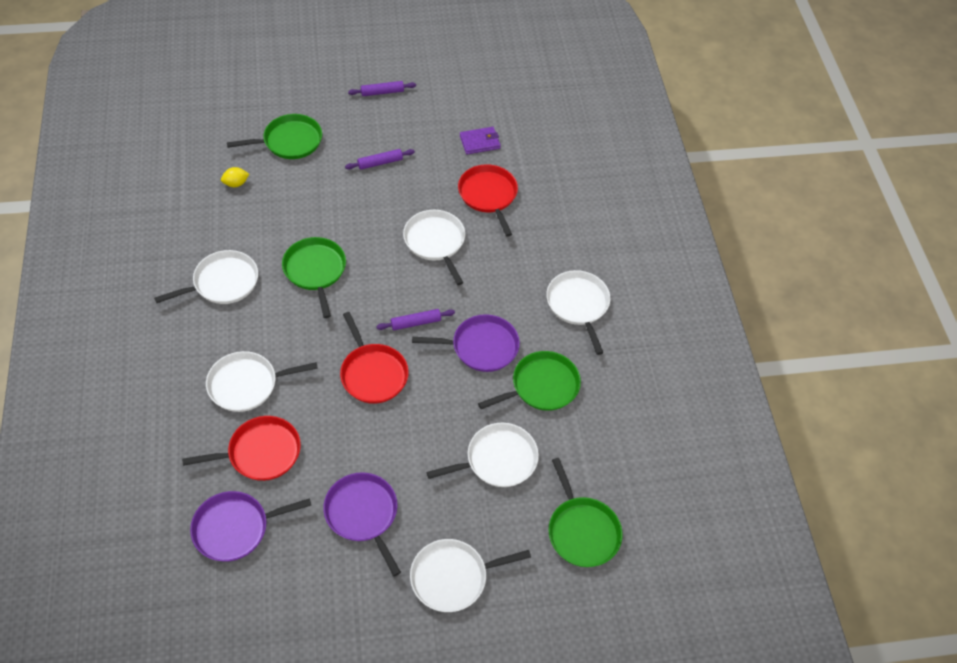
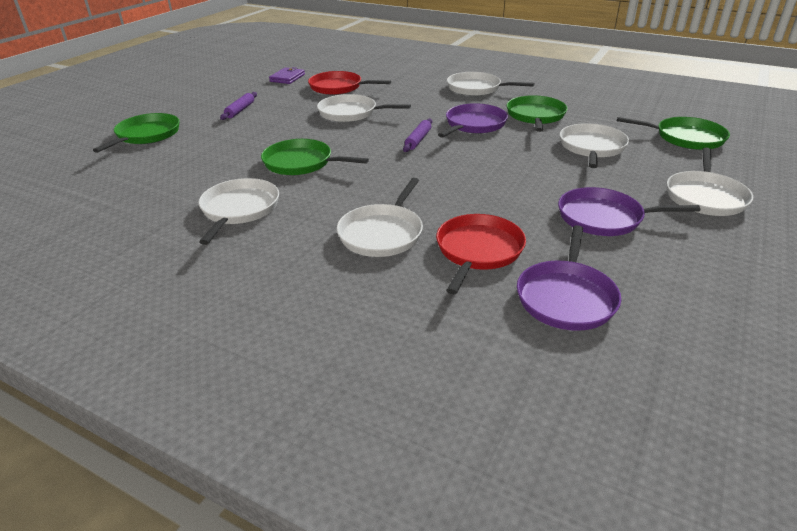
camera: 50 degrees left, 20 degrees down
(236, 184) = (140, 169): yellow lemon -> none
(373, 373) = (448, 170): red pan -> none
(382, 92) = (177, 92): purple rolling pin -> none

